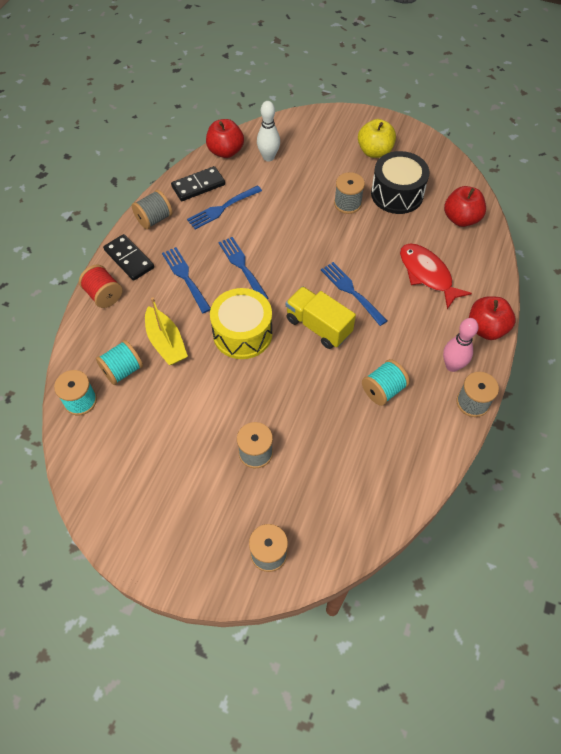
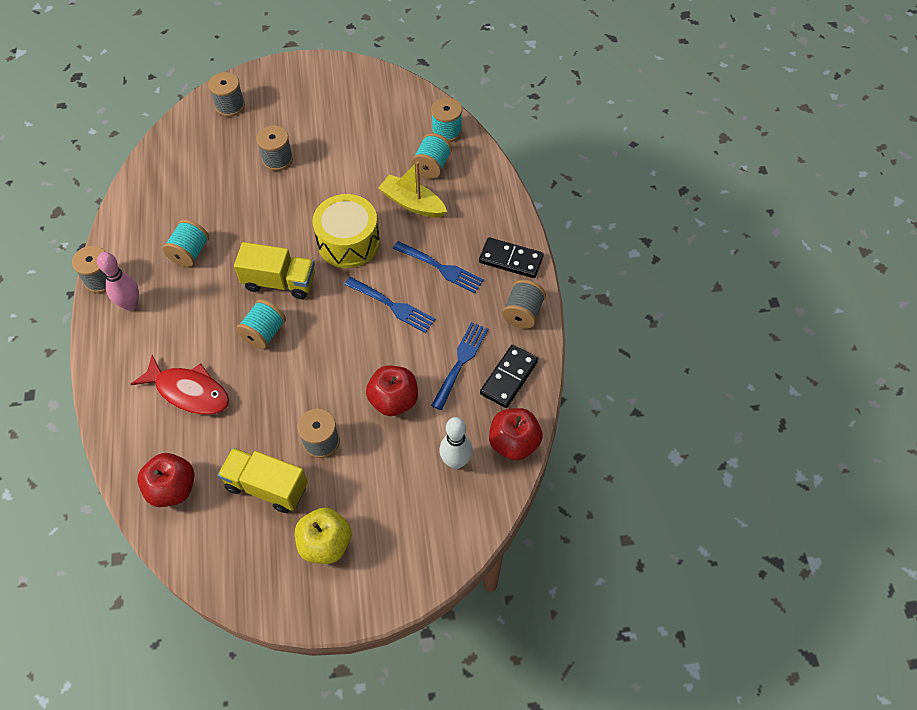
camera: 150 degrees right, 0 degrees up
(104, 295) = (503, 216): red spool -> none
(351, 291) = (264, 333): blue fork -> turquoise spool
(397, 194) = (267, 487): black drum -> yellow truck
(486, 328) = (105, 358): red apple -> red apple (393, 400)

